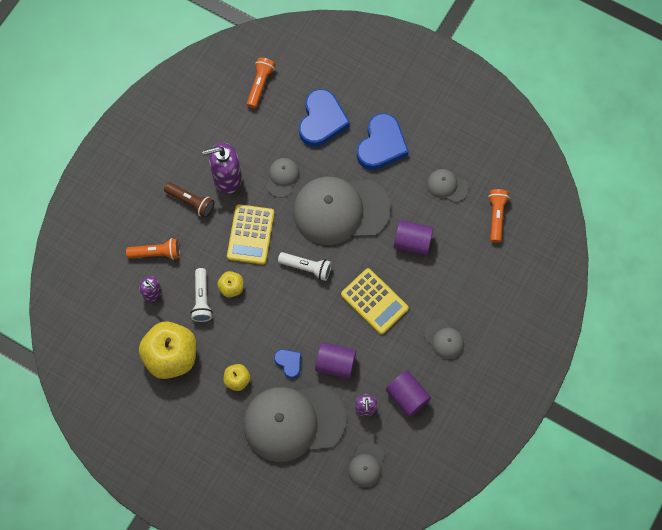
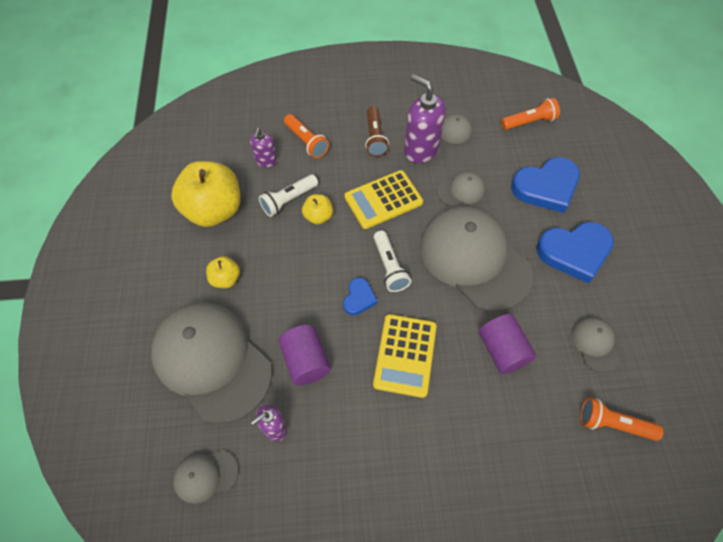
camera: 55 degrees right, 10 degrees down
(289, 363) = (275, 314): blue heart -> blue heart (359, 298)
(407, 396) = (320, 468): purple cylinder -> none
(444, 339) = (420, 464): grey cap -> grey cap (456, 126)
(496, 216) = (613, 424): orange flashlight -> orange flashlight turned 135 degrees counterclockwise

